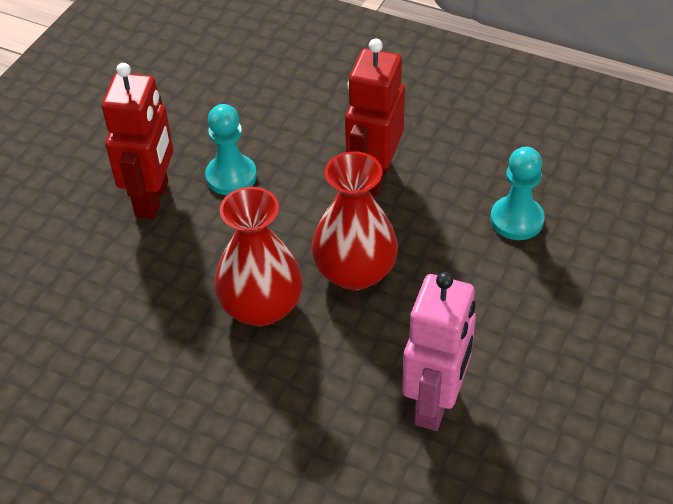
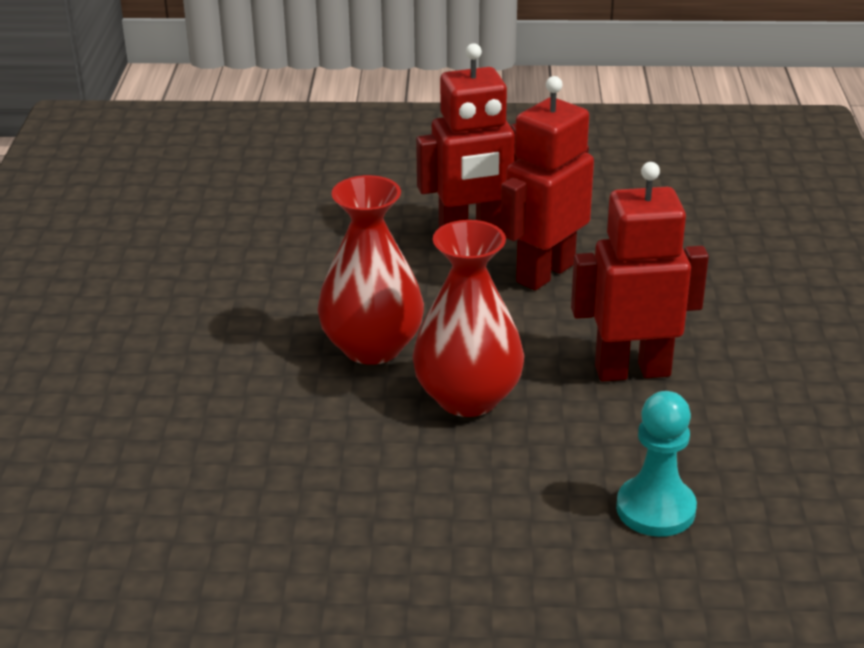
camera: 65 degrees right, 15 degrees down
(231, 176) = (544, 273): turquoise pawn -> red robot
(435, 403) = (309, 512): pink robot -> none

